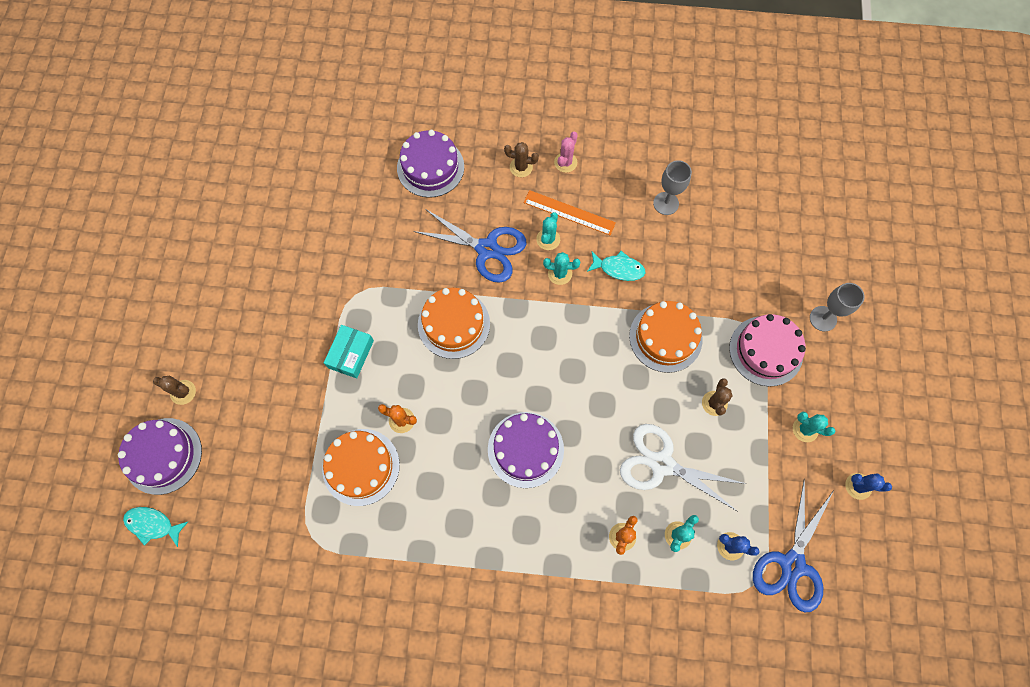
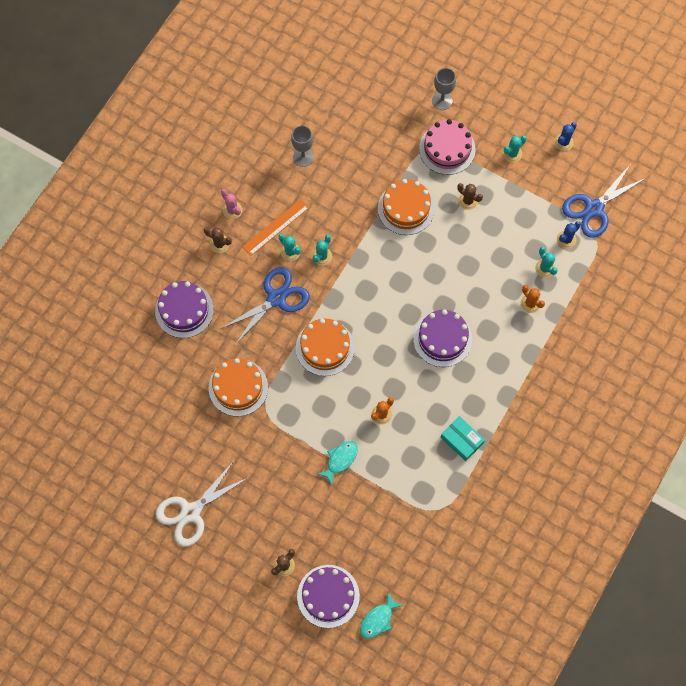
camera: 65 degrees left, 0 degrees up
(351, 354) = (313, 430): turquoise box -> turquoise box (461, 440)
(361, 467) = (403, 456): orange cake -> orange cake (238, 387)
(521, 167) = (219, 244): brown cactus -> brown cactus turned 75 degrees clockwise
(618, 268) = (338, 214): turquoise fish -> turquoise fish (340, 460)
(662, 464) = (493, 255): white scissors -> white scissors (190, 512)
(792, 564) = (594, 208): blue scissors -> blue scissors turned 90 degrees clockwise

